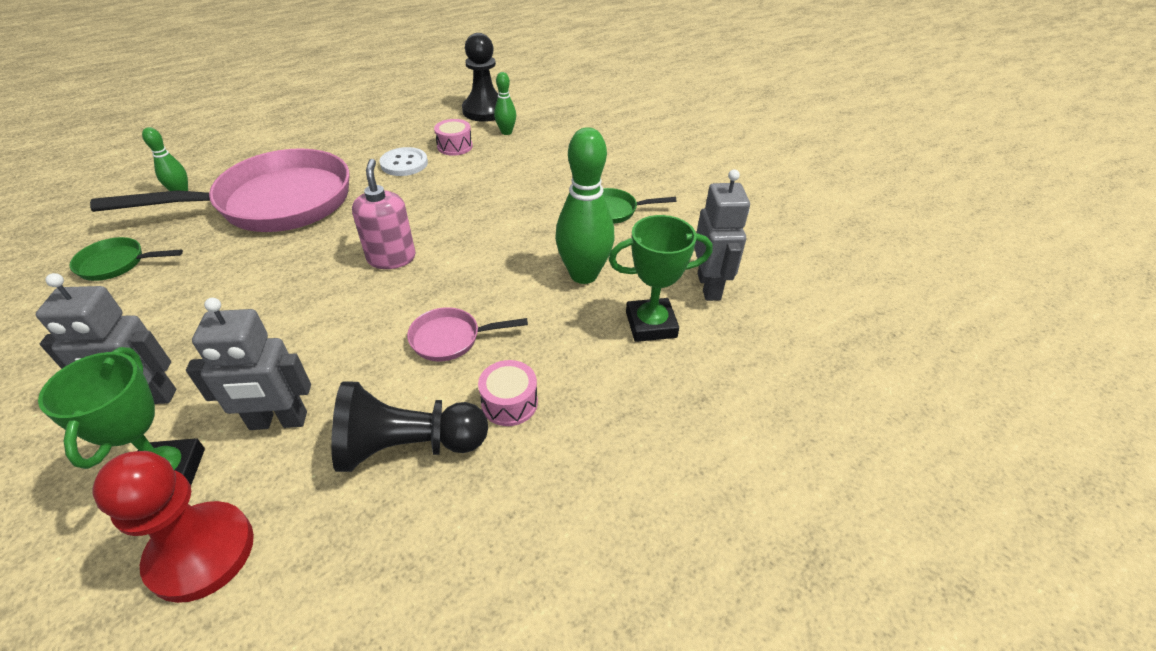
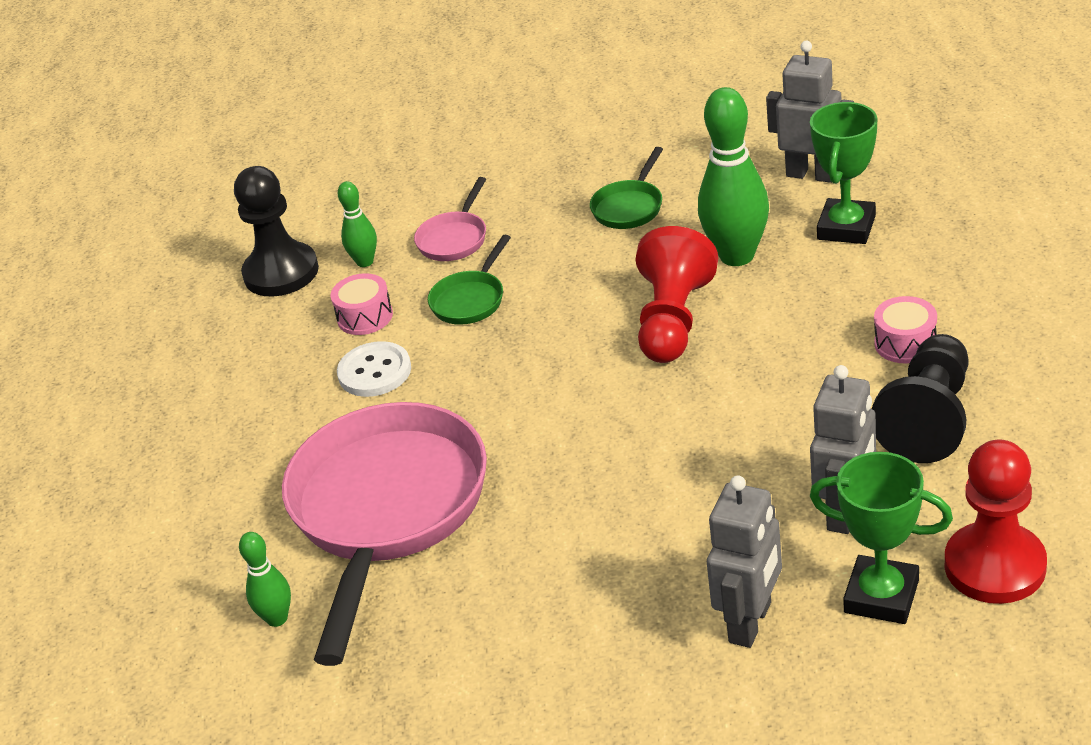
camera: 55 degrees left, 5 degrees down
(117, 264) = (437, 678): green pan -> green pan (470, 300)
(391, 258) = (603, 404): pink soap dispenser -> none
(451, 339) = (786, 371): pink pan -> pink pan (454, 238)
(493, 264) = (673, 320): none -> red pawn

